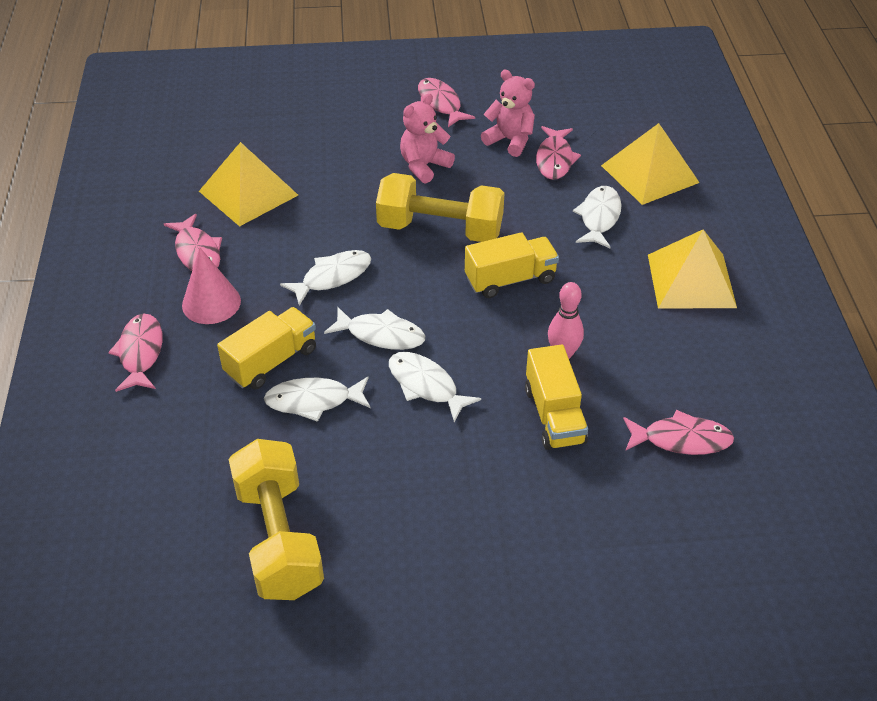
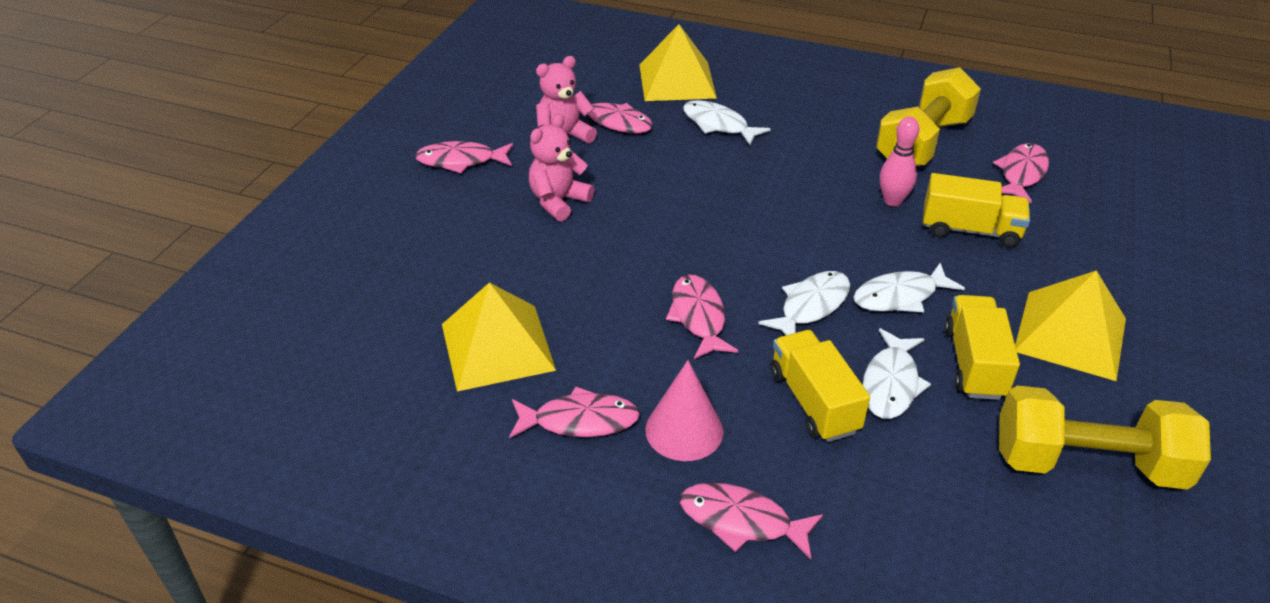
camera: 65 degrees left, 5 degrees down
(332, 277) = (698, 317): white fish -> pink fish
(424, 166) = (558, 202): pink teddy bear -> pink teddy bear turned 60 degrees clockwise
(440, 229) = (670, 220): yellow dumbbell -> yellow dumbbell (923, 142)
(510, 279) = (774, 200): yellow truck -> yellow truck (974, 363)
(691, 280) = (832, 107): yellow pyramid -> yellow pyramid (1070, 334)

